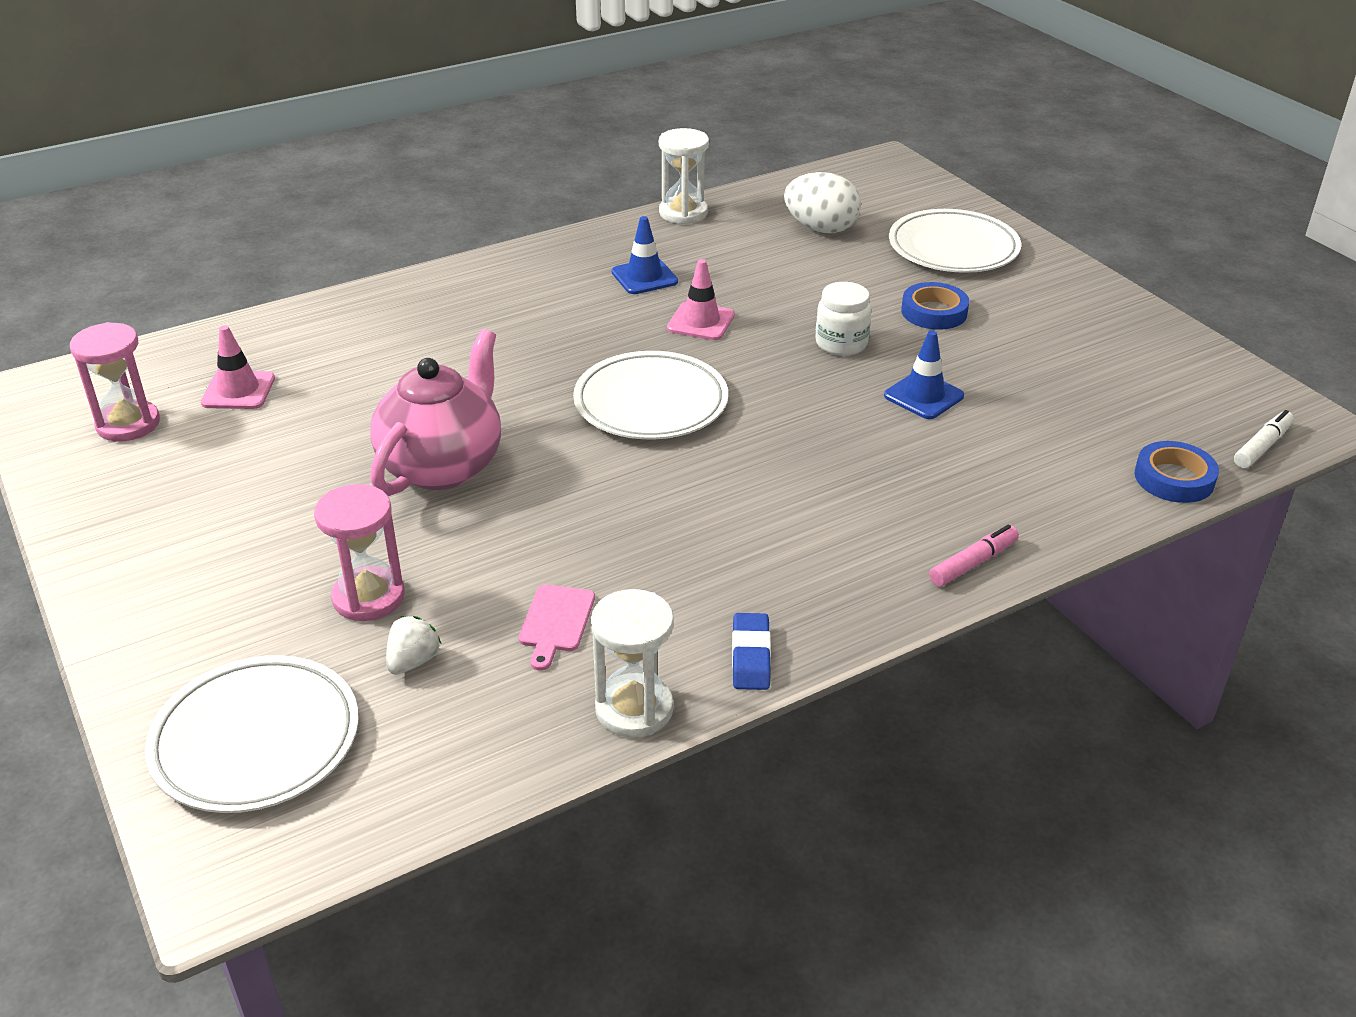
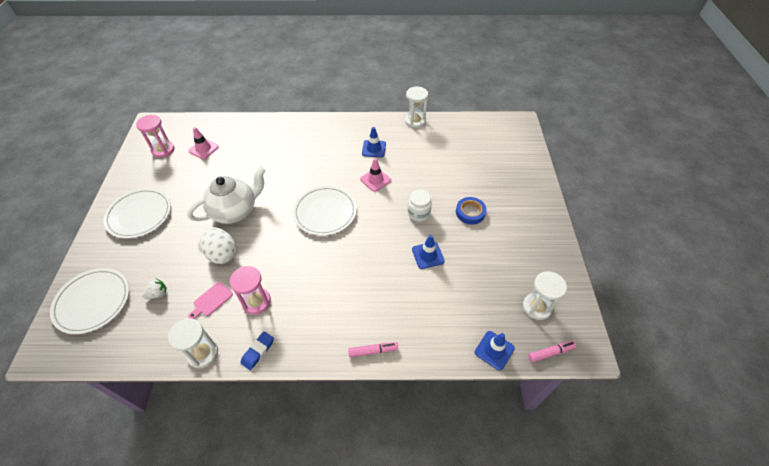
camera: 30 degrees right, 15 degrees up
(368, 597) = (168, 259): pink hourglass -> pink hourglass (256, 302)
(443, 466) = (235, 211): pink teapot -> white teapot
(821, 229) = (462, 149): white egg -> white egg (222, 254)
(953, 248) = (508, 180): white plate -> white plate (139, 215)
(1174, 478) = (494, 350): blue tape -> blue traffic cone
(1180, 398) = (537, 307): none -> white hourglass
(1262, 446) = (550, 352): white marker -> pink marker

